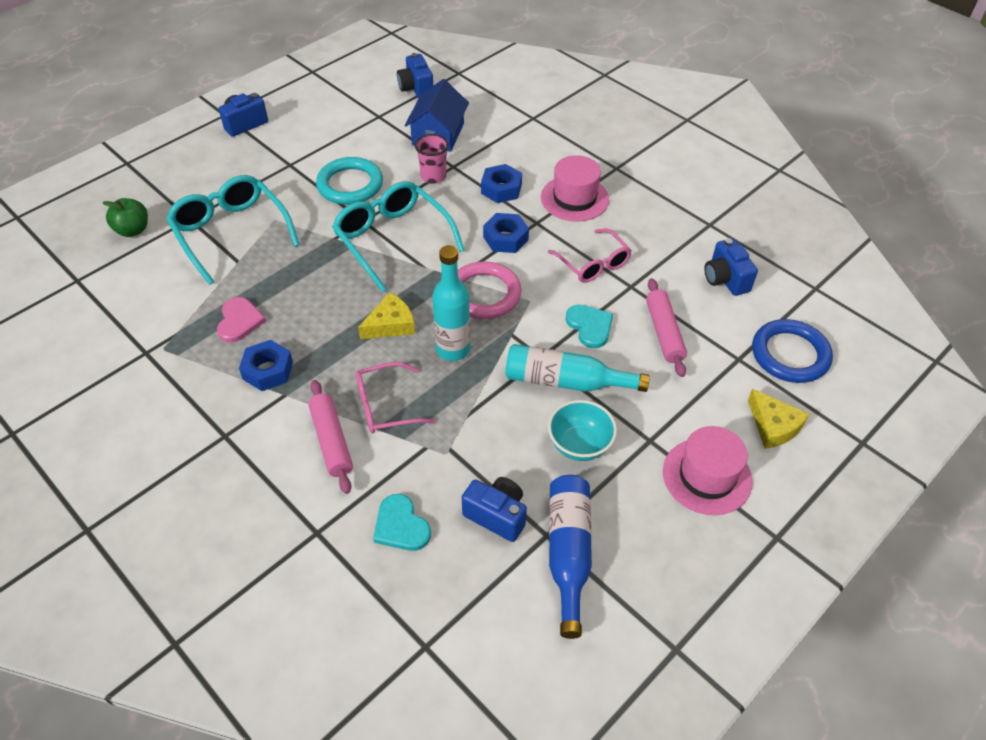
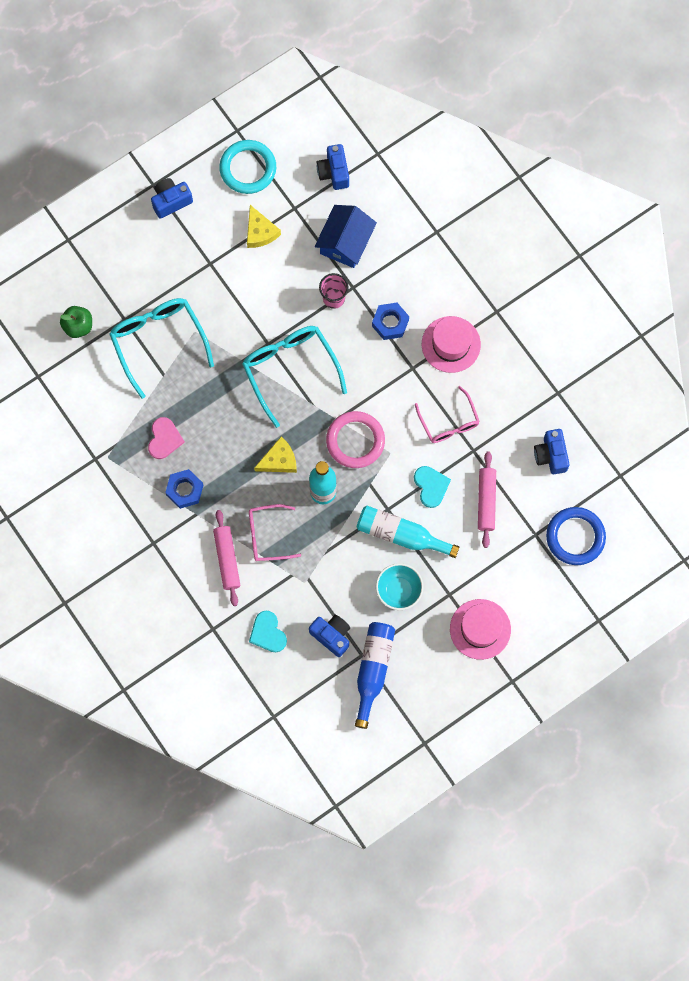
camera: 10 degrees right, 25 degrees up
(350, 185) = (260, 298): turquoise ring -> turquoise ring (248, 168)
(505, 238) = (383, 382): blue nut -> none
(773, 426) = (540, 597): yellow cheese -> yellow cheese (260, 232)

